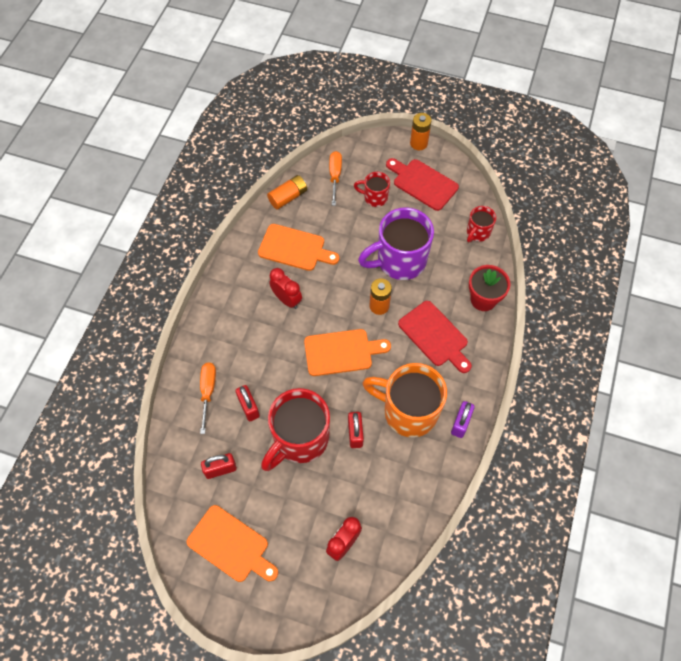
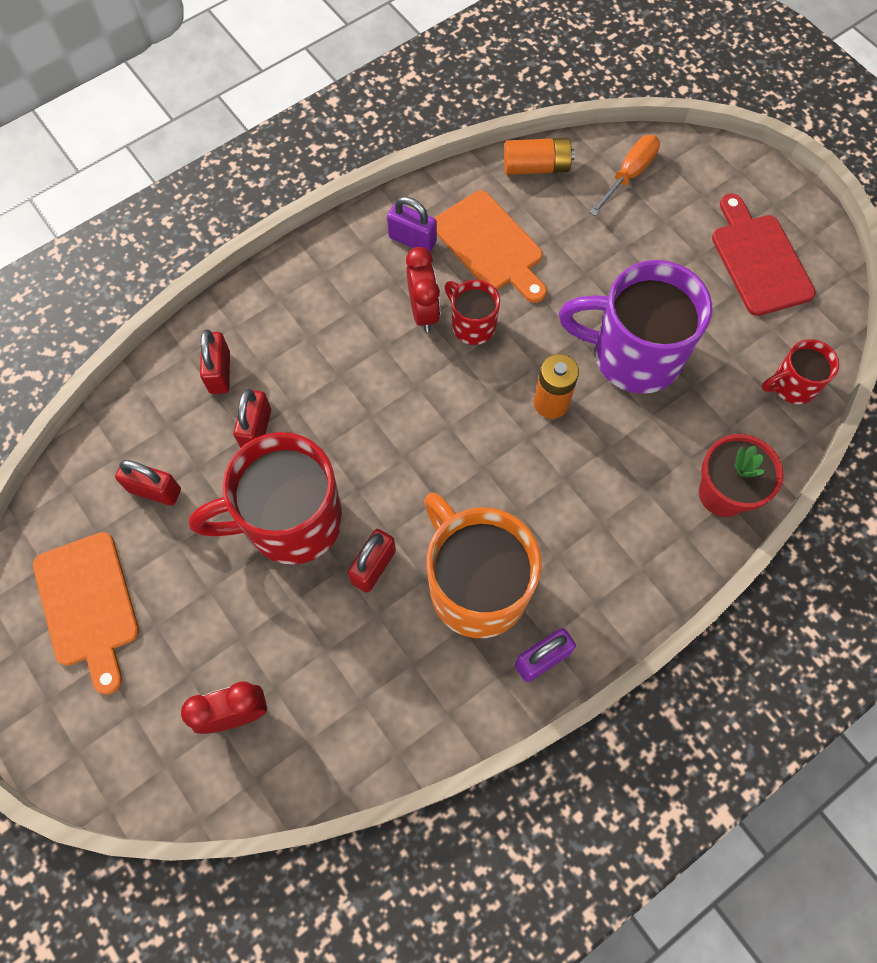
camera: 35 degrees right, 5 degrees up
(208, 391) = (219, 372): orange screwdriver -> red padlock
(254, 268) = (412, 240): none -> purple padlock
(341, 352) = (444, 435): orange cutting board -> none
(374, 197) = (666, 239): red mug -> red mug (472, 325)
(418, 143) = (798, 196): orange battery -> none
(435, 336) = (603, 501): red cutting board -> none

